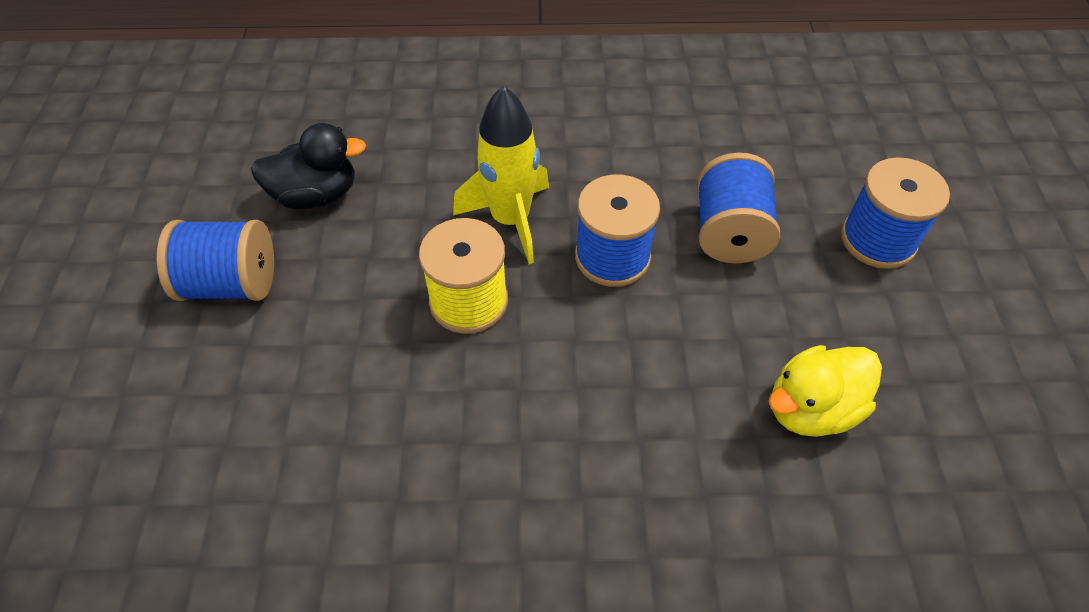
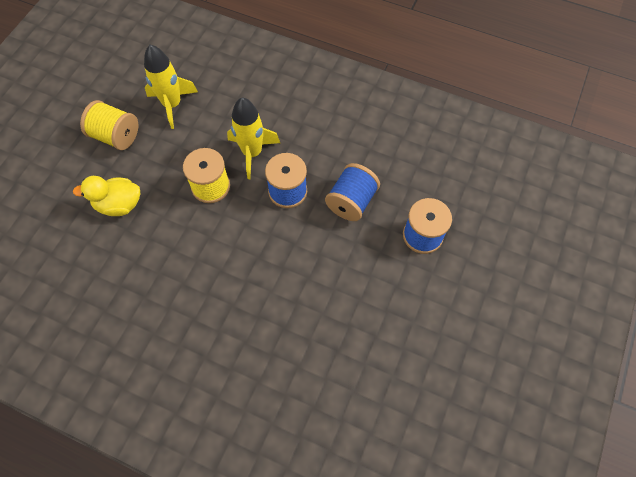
camera: 25 degrees right, 10 degrees up
(231, 283) = (116, 136): blue spool -> yellow spool
(316, 195) = (172, 105): black duck -> yellow rocket
(811, 408) = (330, 301): yellow duck -> yellow duck (119, 204)

